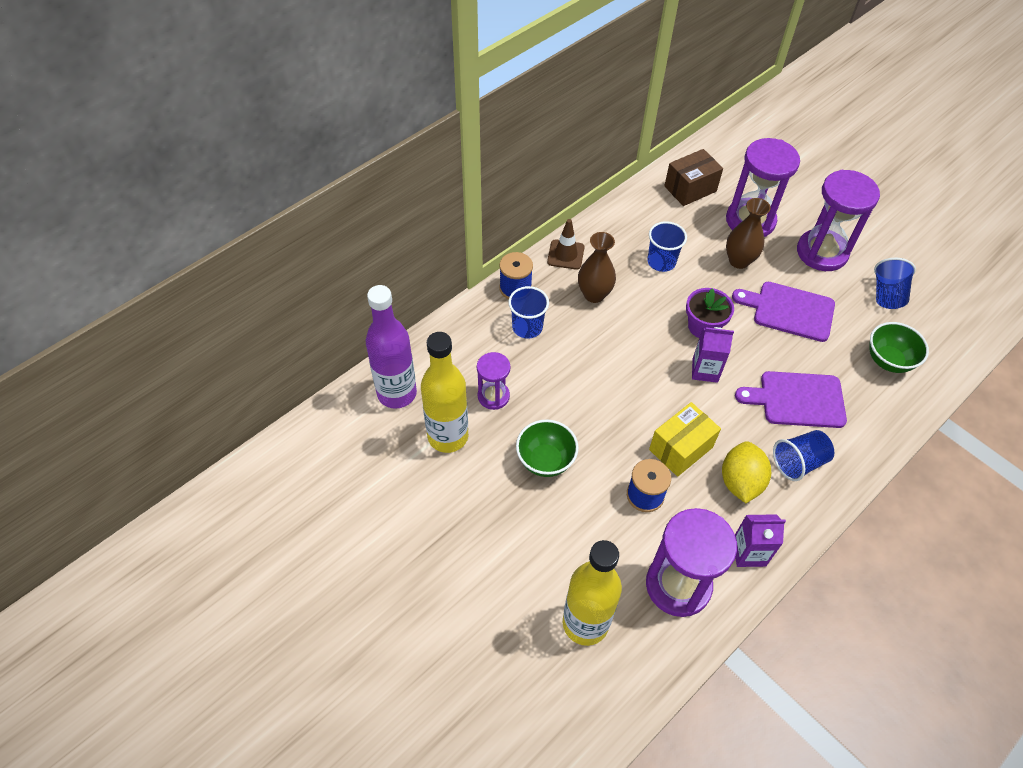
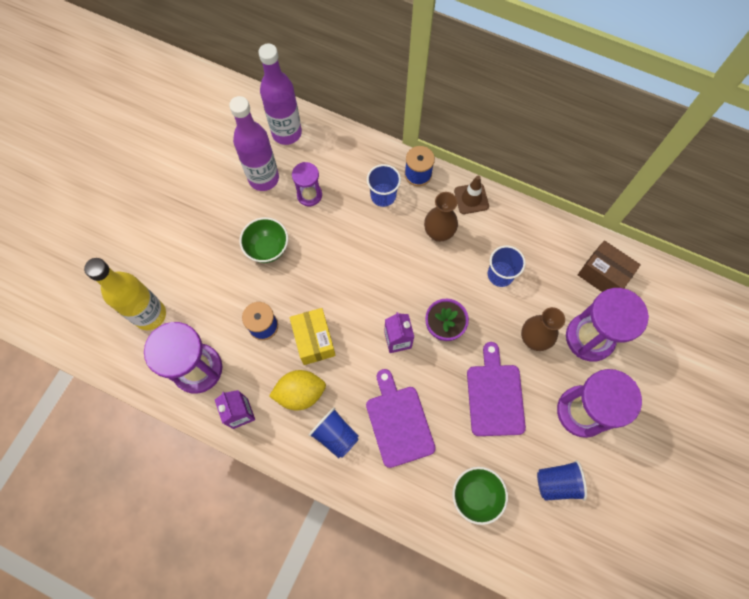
camera: 70 degrees right, 15 degrees up
(448, 436) = (263, 178): yellow bottle -> purple bottle
(680, 448) = (314, 340): yellow box -> yellow box turned 45 degrees clockwise

